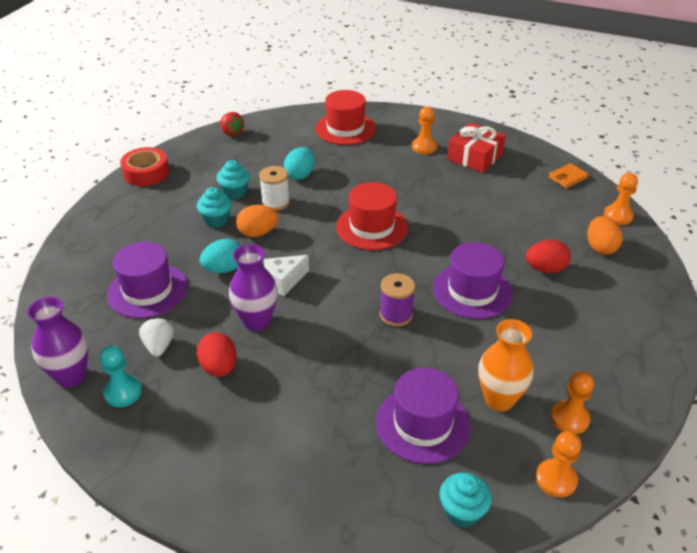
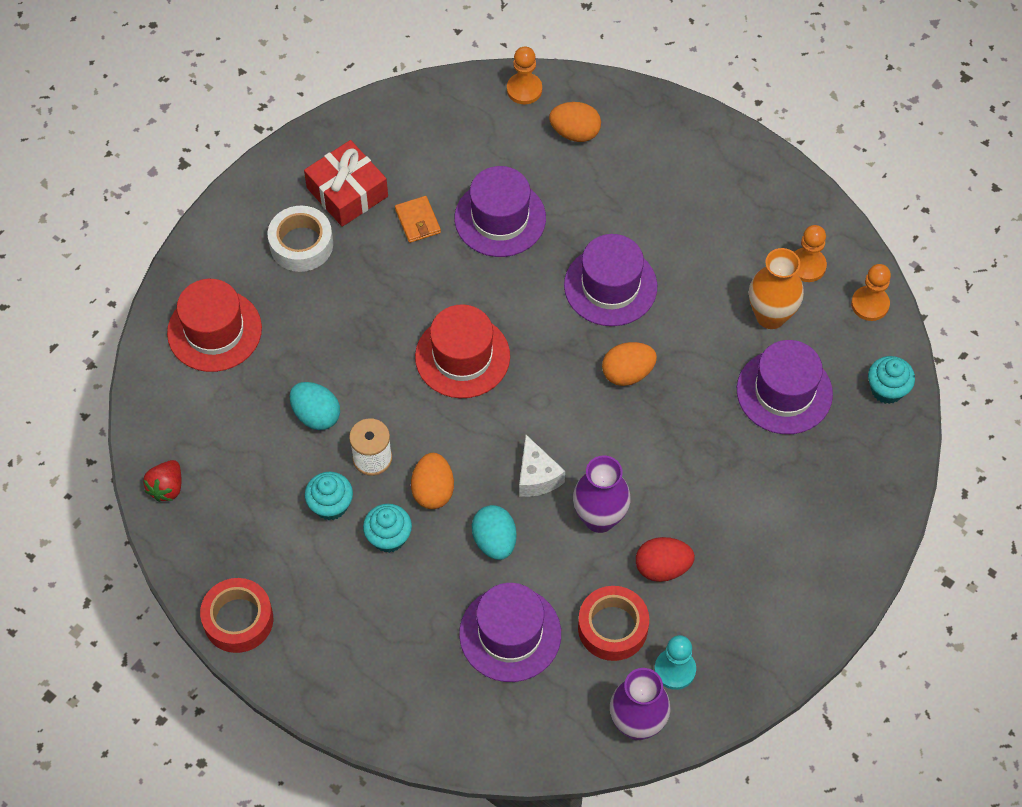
camera: 75 degrees left, 20 degrees up
(159, 346) = (612, 627): white strawberry -> red tape
(232, 133) = (167, 488): red strawberry -> red strawberry turned 135 degrees clockwise
(396, 315) = (627, 373): purple spool -> orange egg
(424, 147) = (301, 244): orange pawn -> white tape
(497, 224) = (500, 218): none -> purple hat
(545, 269) = (595, 201): red egg -> none
(567, 177) = (431, 107): orange wallet -> orange wallet (418, 221)

